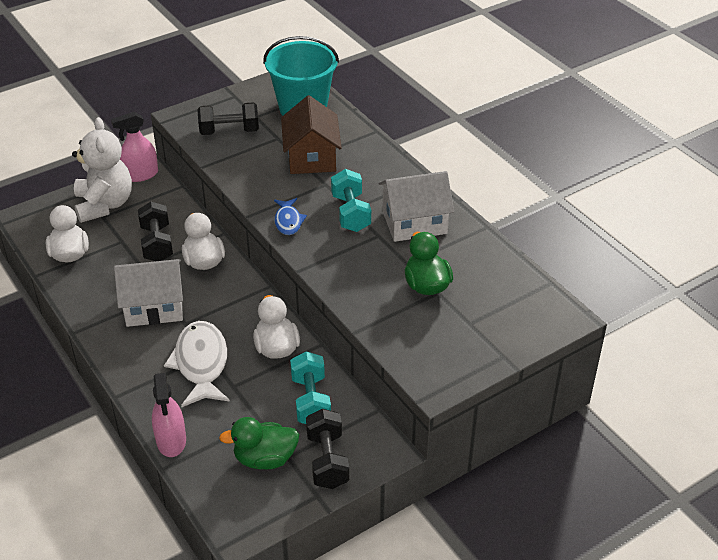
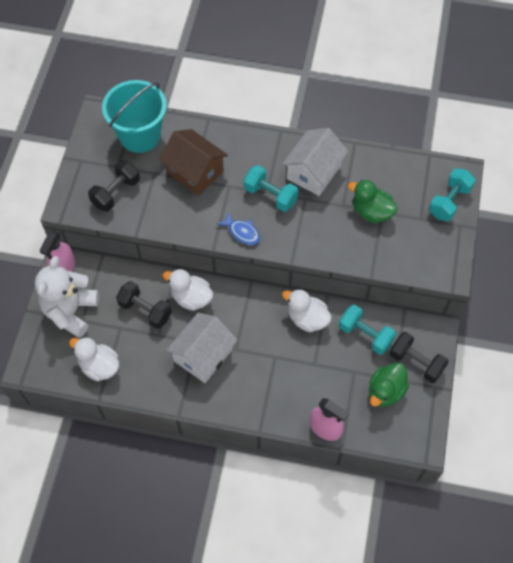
camera: 45 degrees left, 20 degrees up
(104, 205) = (71, 311): white teddy bear -> white teddy bear turned 105 degrees counterclockwise
(201, 364) = (279, 367): white fish -> none
(518, 330) = (449, 201): none -> turquoise dumbbell

